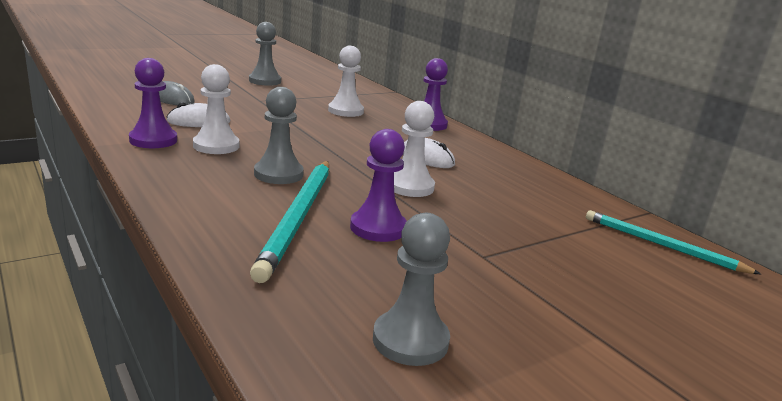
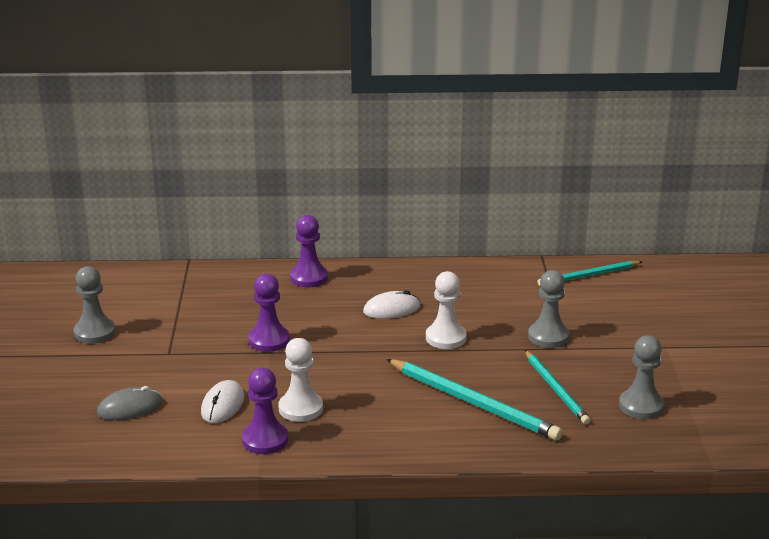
camera: 55 degrees left, 5 degrees up
(278, 174) = (387, 391): grey pawn -> grey pawn (548, 336)
(345, 111) = (240, 311): white pawn -> none
(378, 228) = (507, 374): purple pawn -> purple pawn (269, 340)
(379, 263) = (556, 389): none -> turquoise pencil

